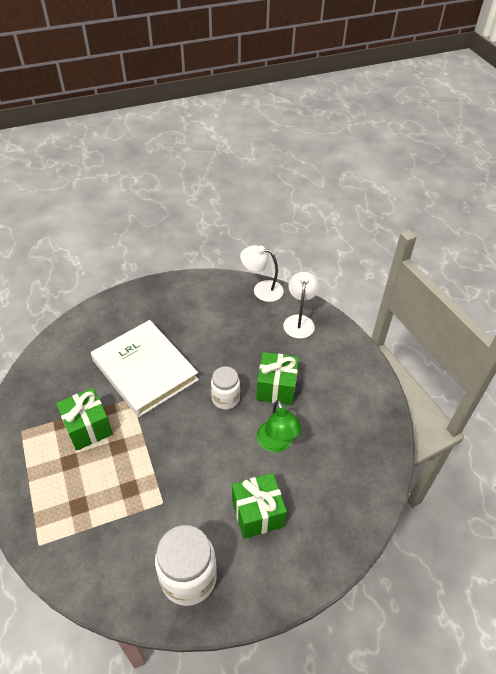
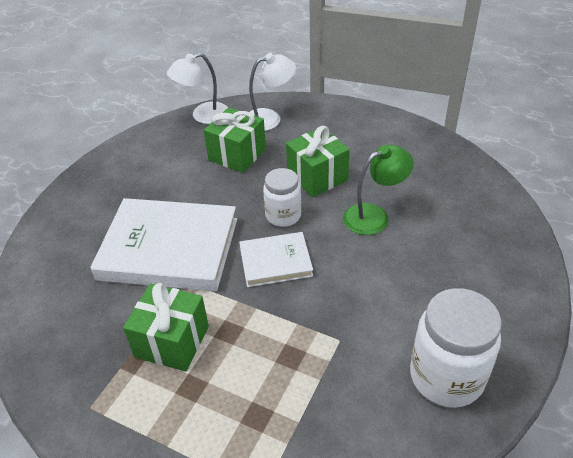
camera: 40 degrees left, 5 degrees down
(187, 425) = (275, 262): none -> white book
(257, 513) = (431, 277): green gift -> green gift (237, 155)
(277, 443) = (374, 216): green lamp -> green lamp turned 60 degrees counterclockwise
(299, 321) = (270, 118): white lamp -> white lamp turned 105 degrees clockwise

